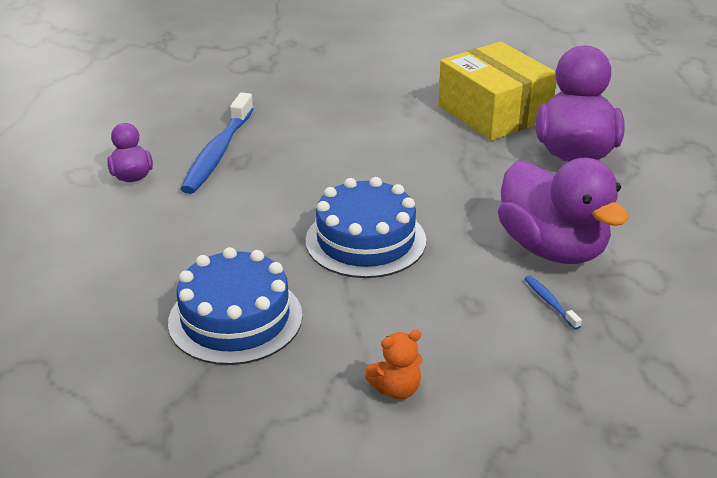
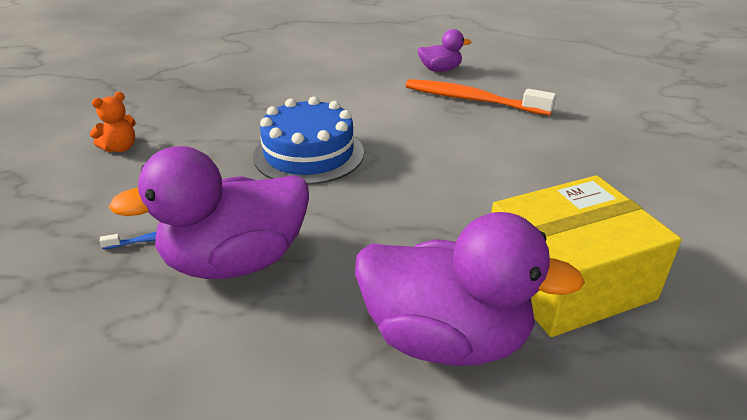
camera: 100 degrees right, 0 degrees up
(217, 153) = (472, 100): blue toothbrush -> orange toothbrush
(235, 319) = (243, 99): blue cake -> none
(396, 389) = (120, 148): orange teddy bear -> orange teddy bear turned 120 degrees counterclockwise

